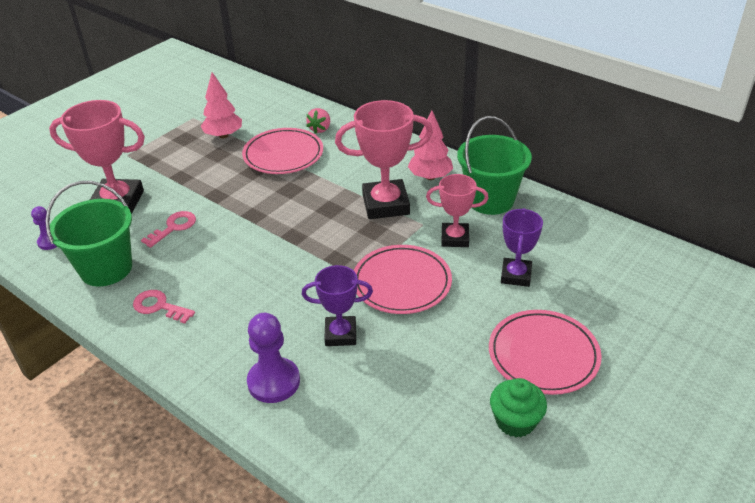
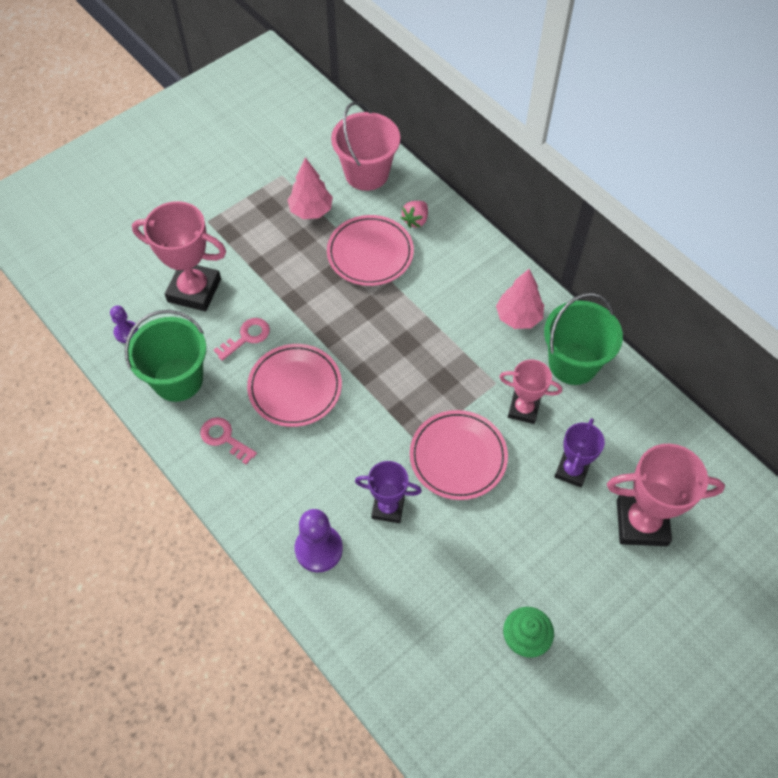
camera: 10 degrees right, 20 degrees up
(270, 107) = (366, 173): none -> pink bucket
(385, 204) = (463, 348): pink trophy -> pink trophy (641, 522)
(543, 355) = (571, 572): pink plate -> pink plate (295, 387)

